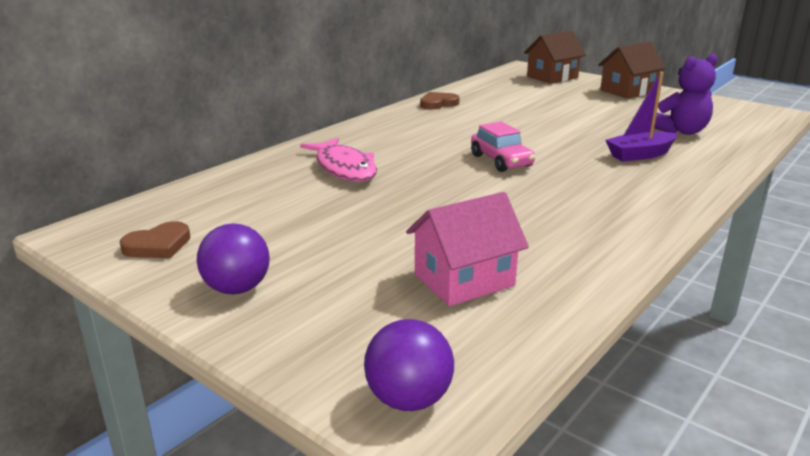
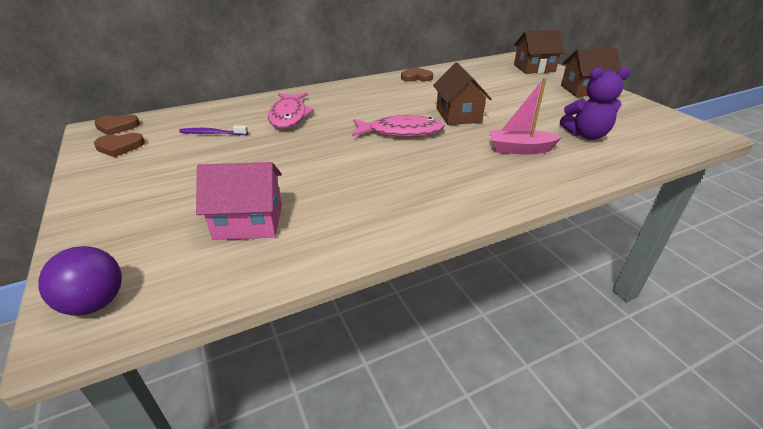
camera: 25 degrees right, 10 degrees up
(110, 224) = (117, 126): none -> brown heart
(237, 288) = (117, 188): purple ball -> none
(271, 205) = (212, 133): none -> purple toothbrush
(501, 161) = (401, 132): pink car -> pink fish
(538, 134) = (458, 115): none -> brown house
(640, 155) = (519, 149): purple boat -> pink boat

